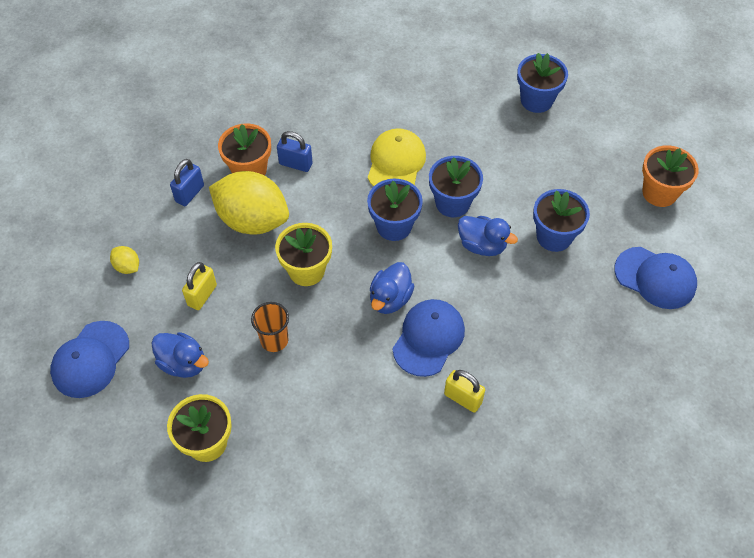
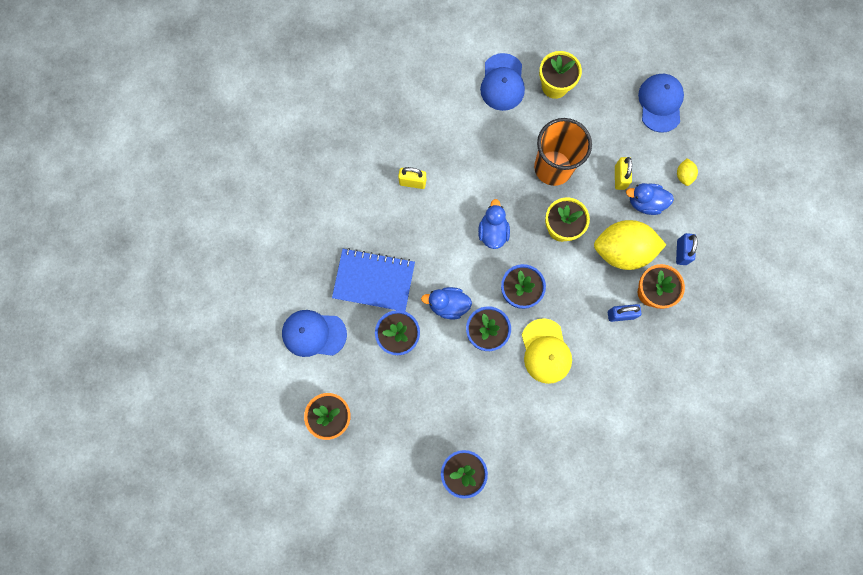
camera: 155 degrees right, 20 degrees up
(127, 267) = (684, 175): yellow lemon -> yellow lemon turned 75 degrees clockwise
(183, 363) = (601, 127): blue duck -> blue duck (645, 203)
(274, 340) = (553, 168): orange cup -> orange cup, size x1.92
(428, 338) = (453, 214): blue cap -> blue cap (502, 82)
(561, 304) = (374, 281): none -> blue notebook

